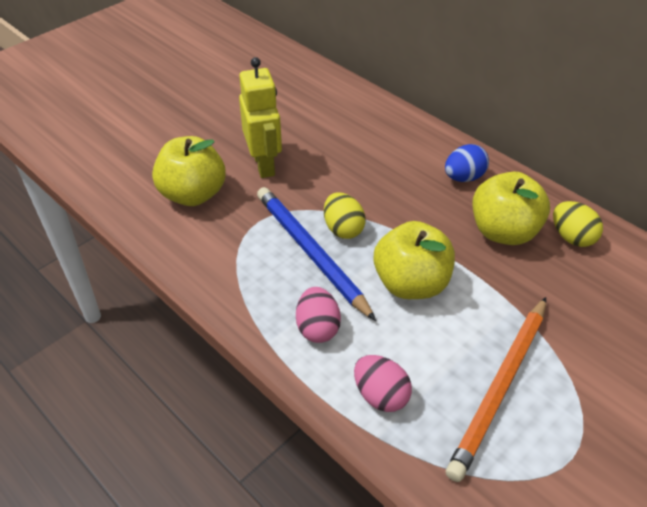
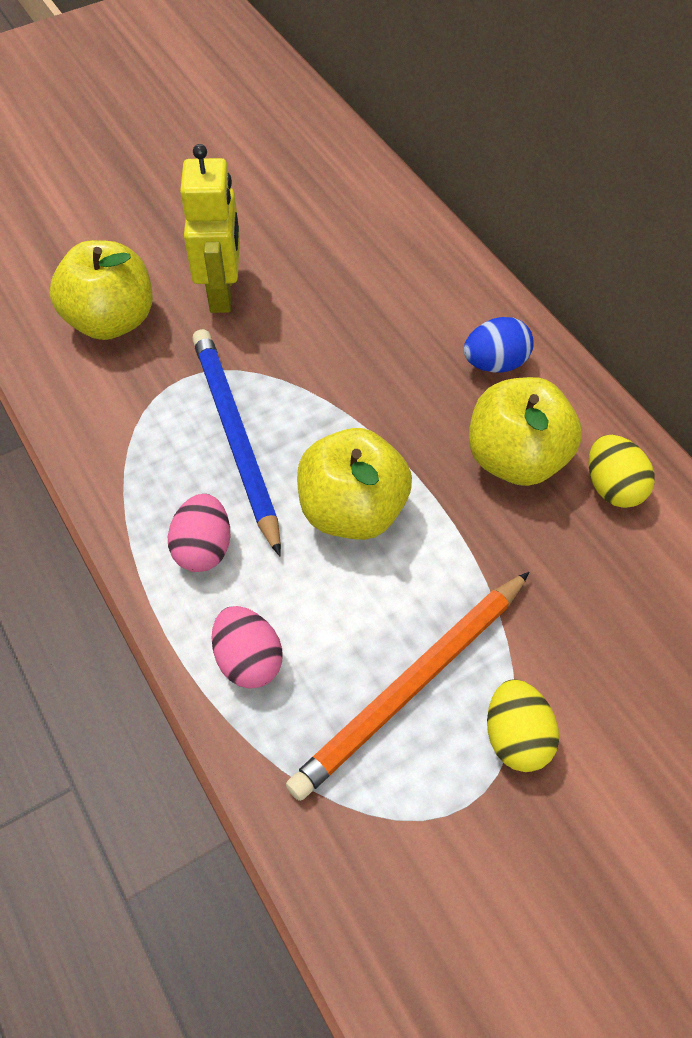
camera: 15 degrees right, 10 degrees up
(343, 229) = (292, 411): yellow egg -> yellow egg (517, 738)

